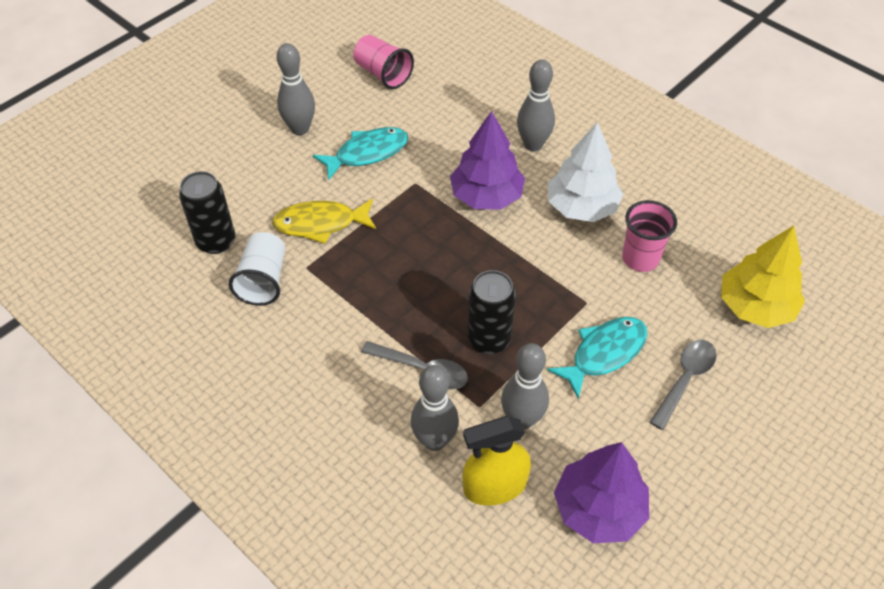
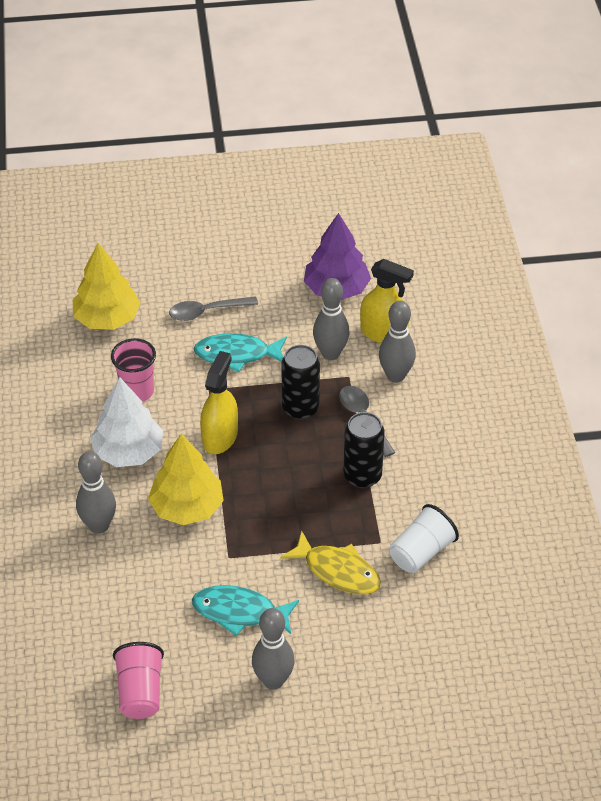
camera: 140 degrees left, 5 degrees down
(216, 241) = (434, 611): black can -> black can (362, 476)
(486, 196) = (187, 507): purple tree -> yellow tree
(527, 266) = (220, 437): none -> yellow spray bottle

